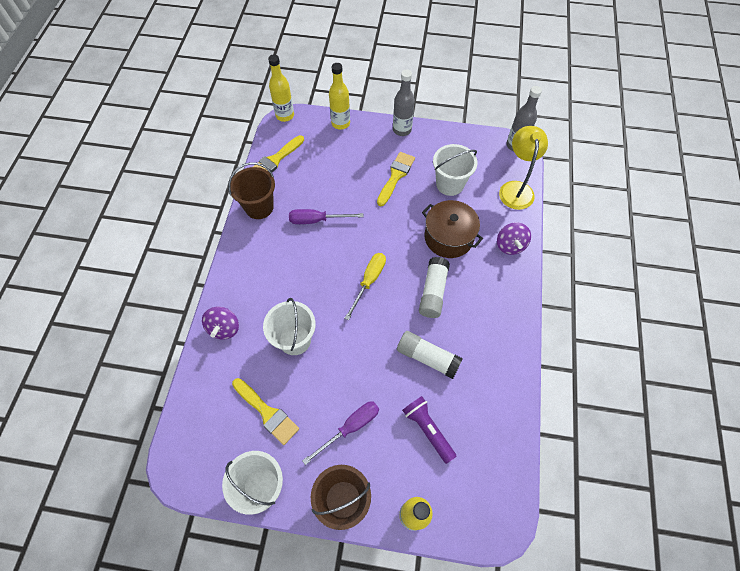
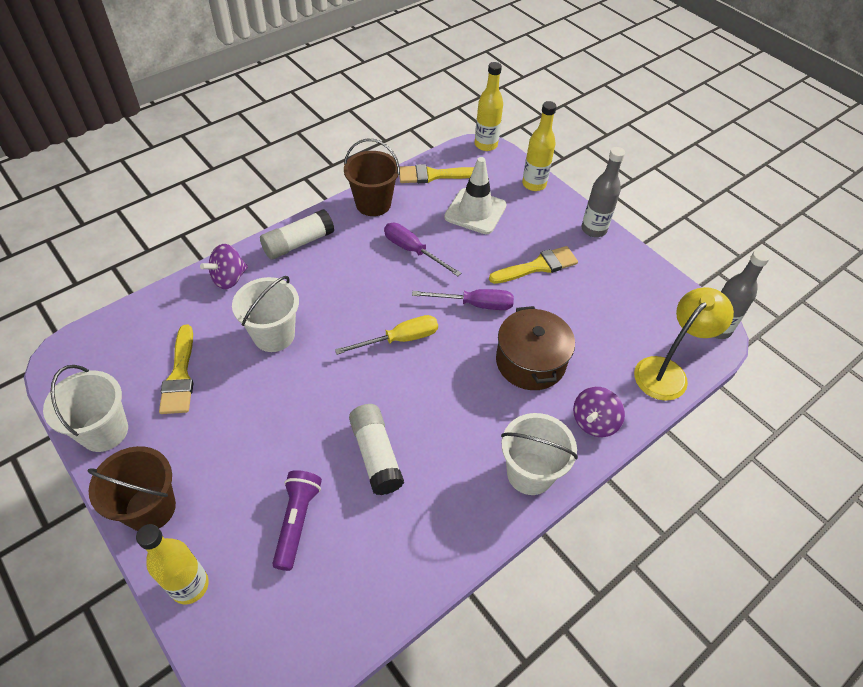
camera: 40 degrees right, 10 degrees down
(326, 166) = (475, 211): none -> white traffic cone
(350, 428) = (230, 452): purple screwdriver -> purple screwdriver (474, 304)
(433, 292) = (453, 399): white glue stick -> white glue stick (298, 243)
(450, 184) = (590, 313): white bucket -> white bucket (530, 473)

